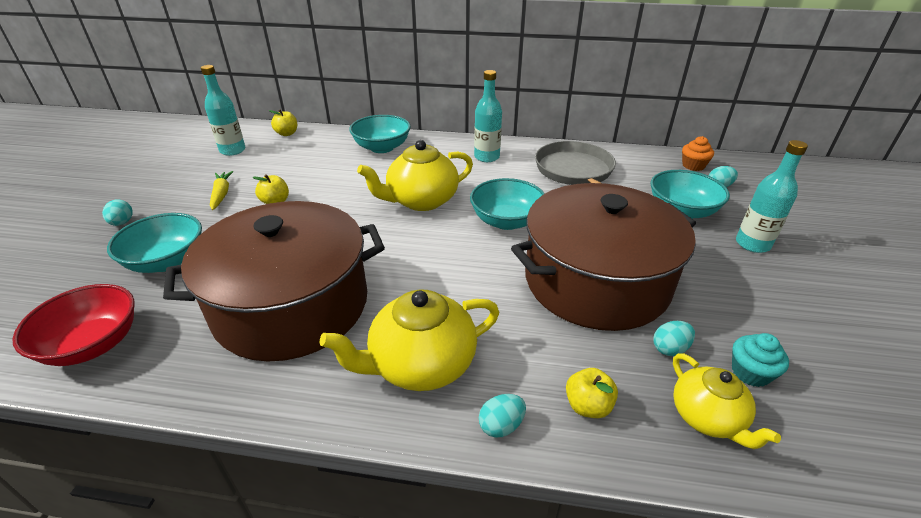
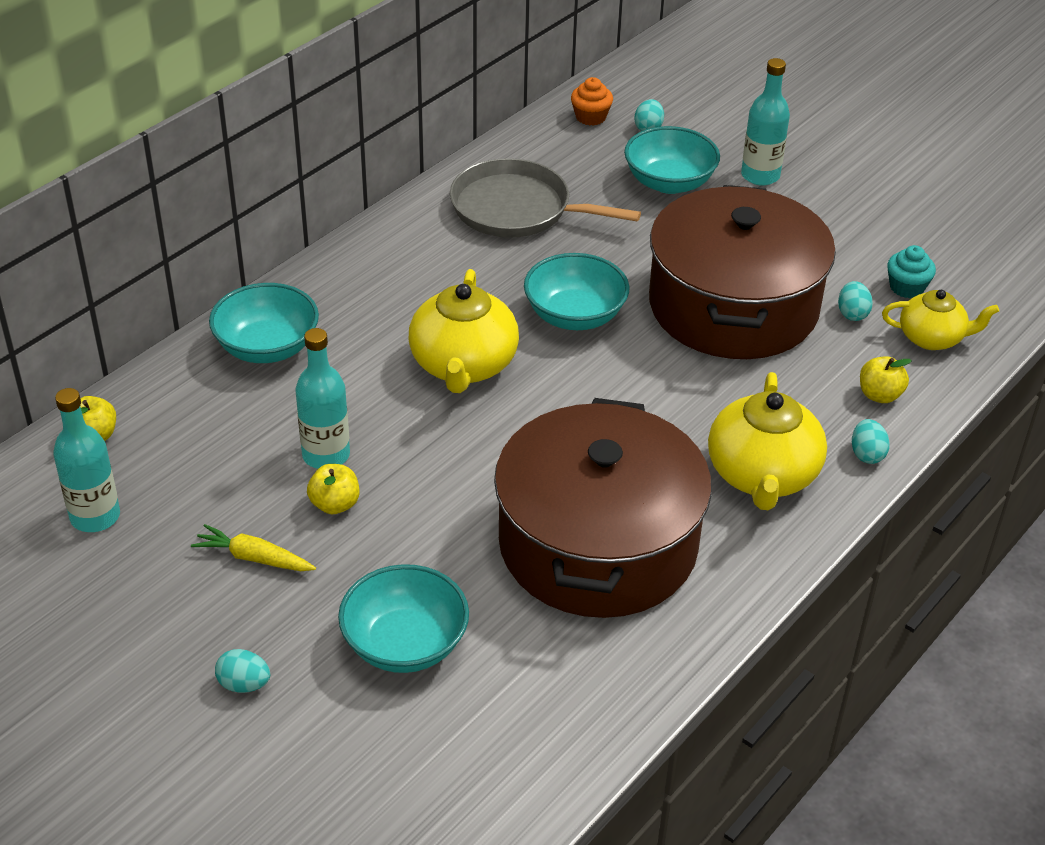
camera: 60 degrees left, 5 degrees up
(93, 344) = (543, 730): red bowl -> none
(486, 157) = (403, 261): turquoise bottle -> turquoise bottle (326, 455)

